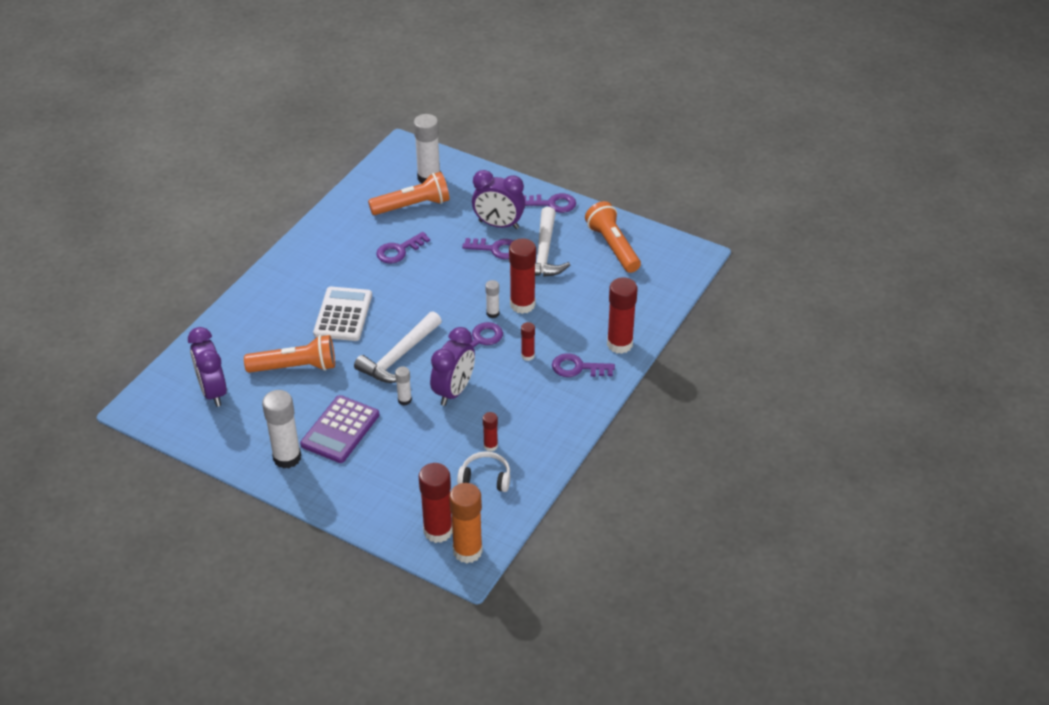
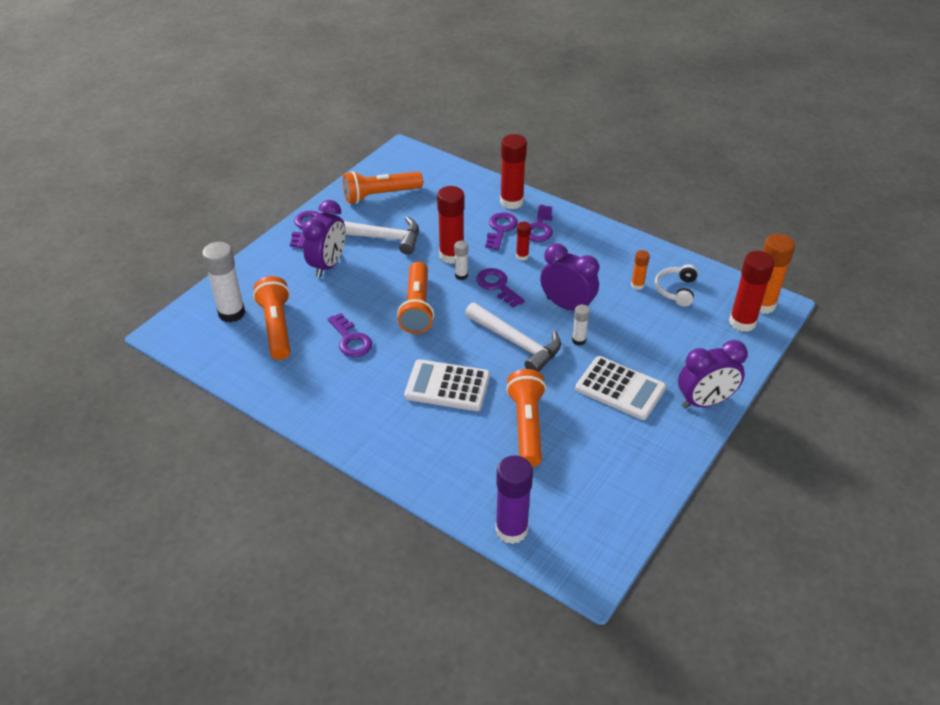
camera: 85 degrees left, 0 degrees up
(186, 362) = (511, 530): none -> purple glue stick
(213, 391) = (563, 500): purple clock -> purple clock (705, 402)
(287, 458) = (661, 430): white glue stick -> none
(340, 430) = (620, 388): purple calculator -> white calculator
(444, 287) = (417, 307): none -> orange flashlight
(490, 446) = (637, 285): red glue stick -> orange glue stick
(496, 249) = (366, 268): purple key -> purple key (500, 229)

